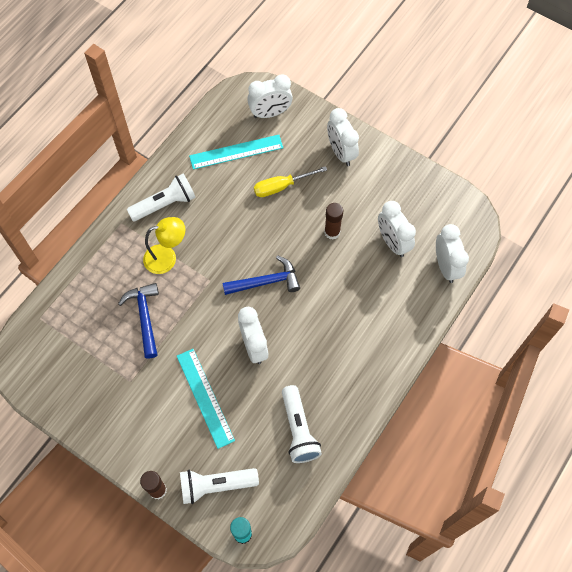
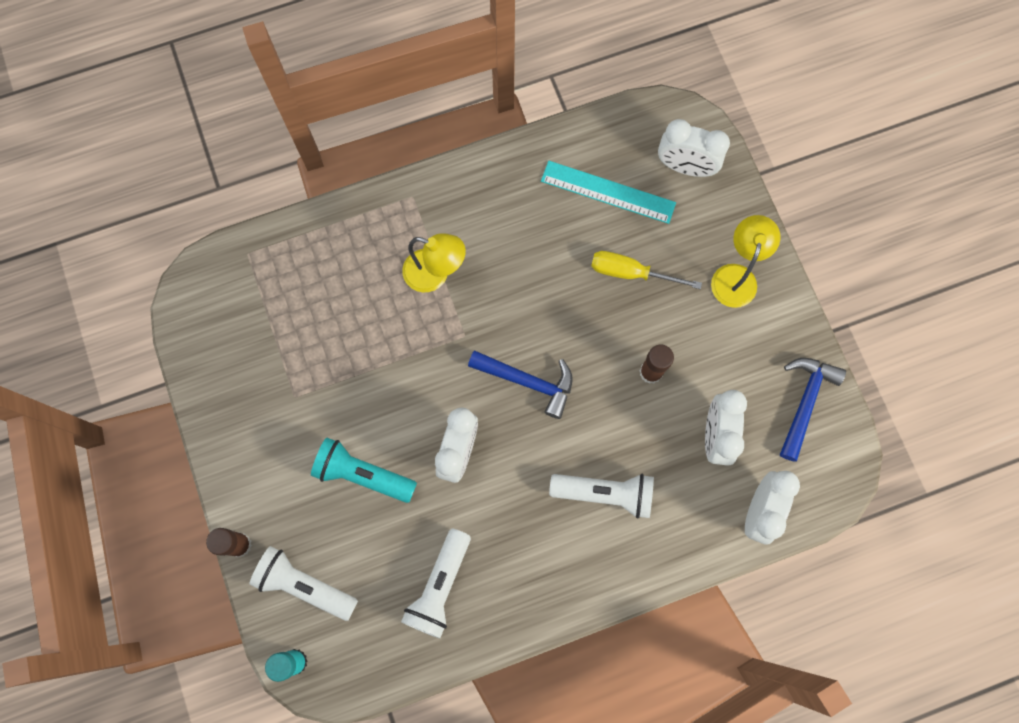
camera: 35 degrees right, 10 degrees up
(145, 317) = (361, 331): blue hammer -> blue hammer (805, 402)
(165, 204) = (478, 205): white flashlight -> white flashlight (605, 494)
(205, 397) = (362, 474): turquoise ruler -> turquoise flashlight
(341, 152) = (736, 276): white clock -> yellow lamp

